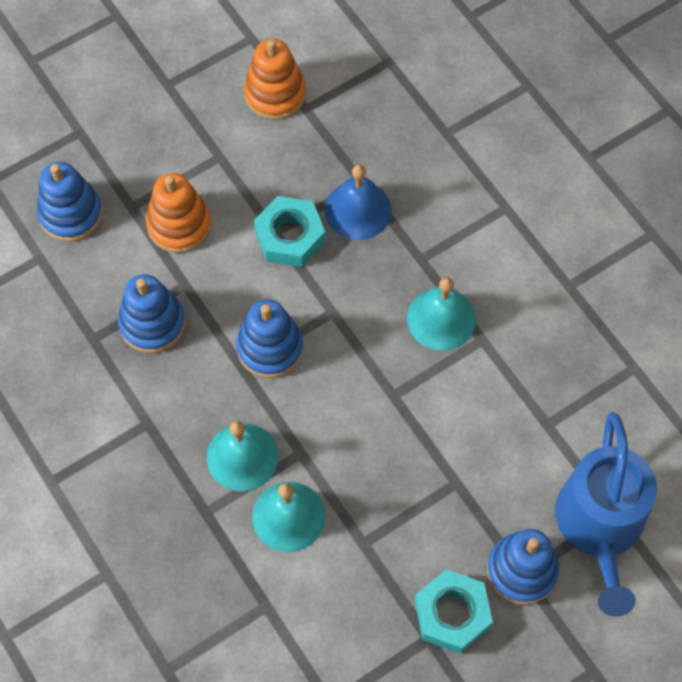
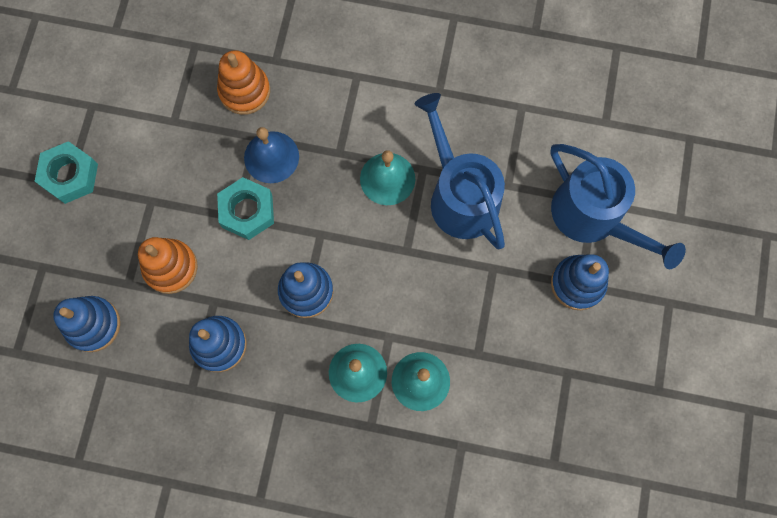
camera: 45 degrees left, 10 degrees up
(275, 94) = (144, 129): orange stacking toy -> orange stacking toy (244, 91)
(452, 614) = (566, 346): turquoise nut -> turquoise nut (70, 175)
(491, 393) = (460, 196): none -> blue watering can

